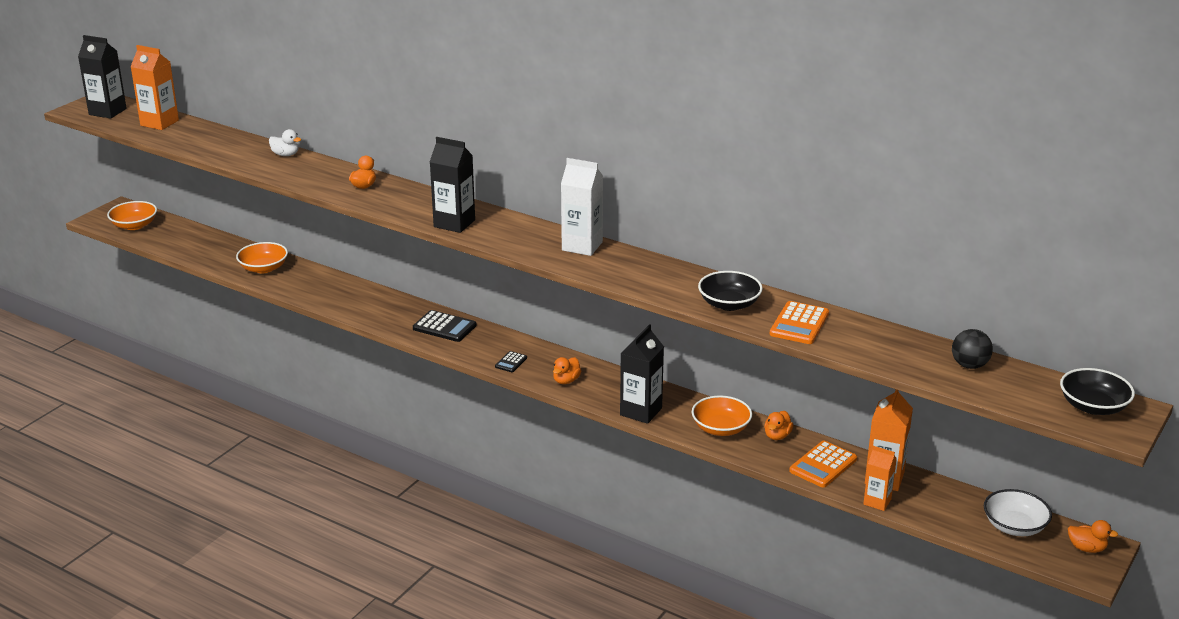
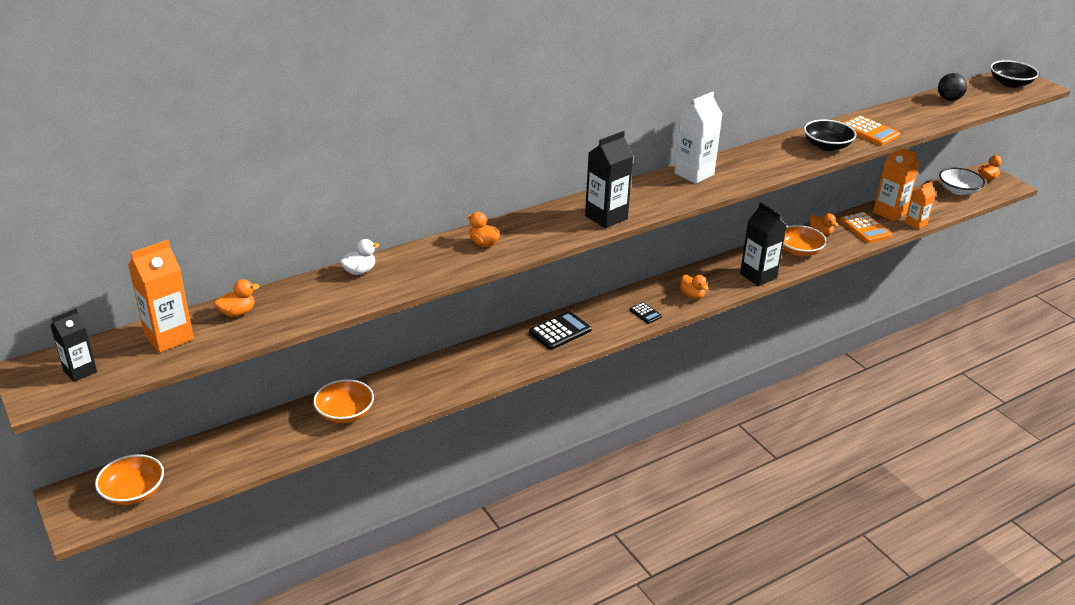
camera: 65 degrees left, 5 degrees up
(107, 112) = (80, 371): black carton -> black carton, size x0.64
(202, 133) = (237, 313): none -> orange duck

